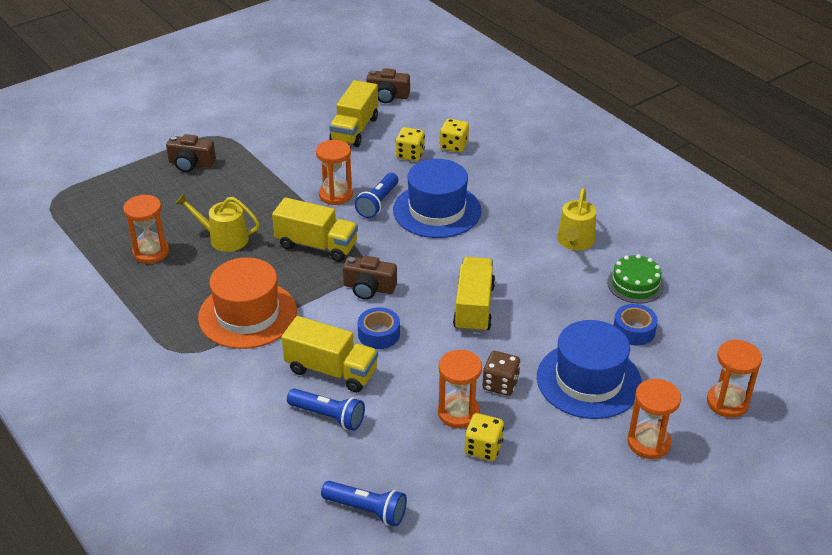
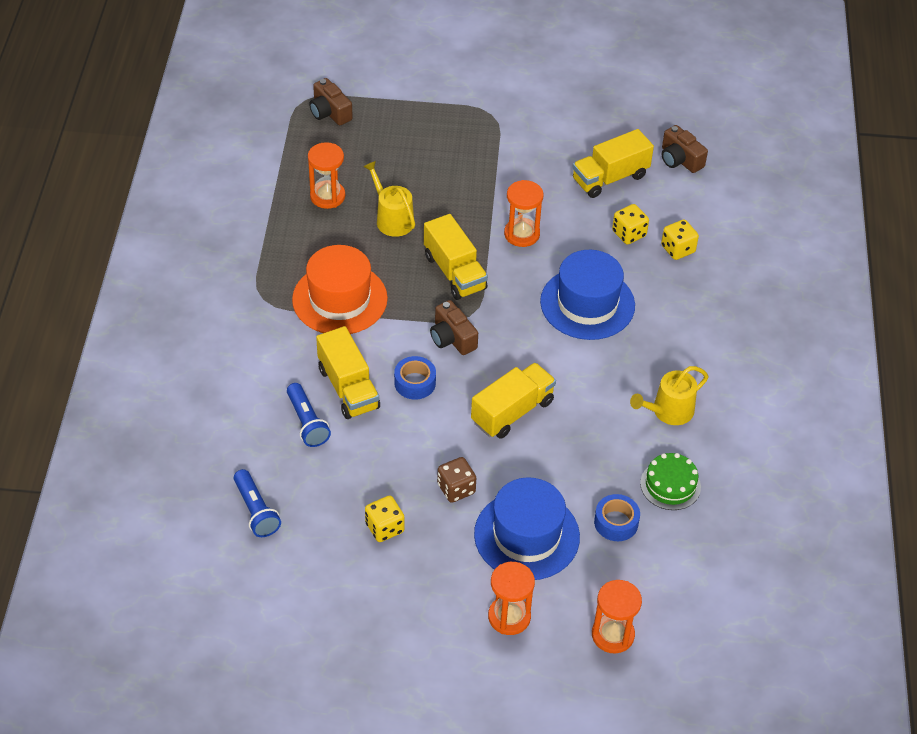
camera: 40 degrees right, 10 degrees up
(191, 163) = (440, 129): brown camera -> brown camera (330, 112)
(378, 203) = (547, 264): blue flashlight -> none
(458, 413) = (399, 488): orange hourglass -> none

